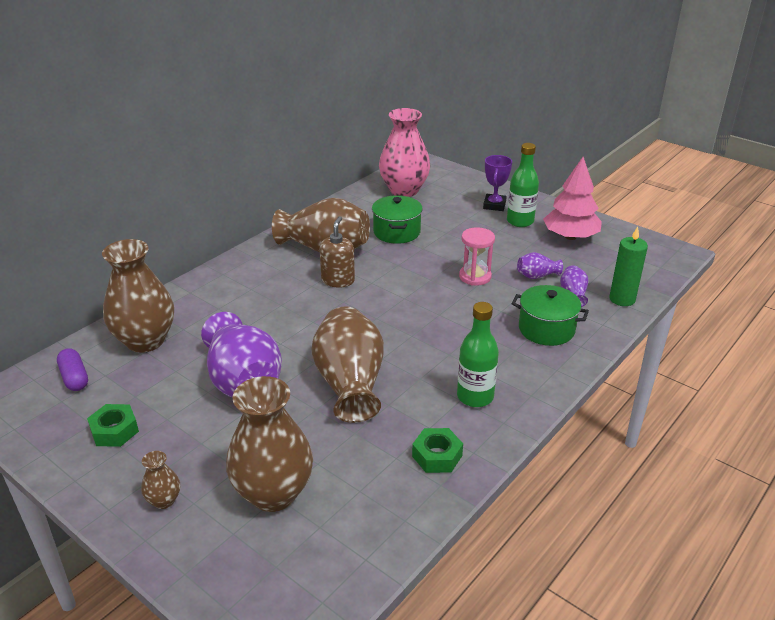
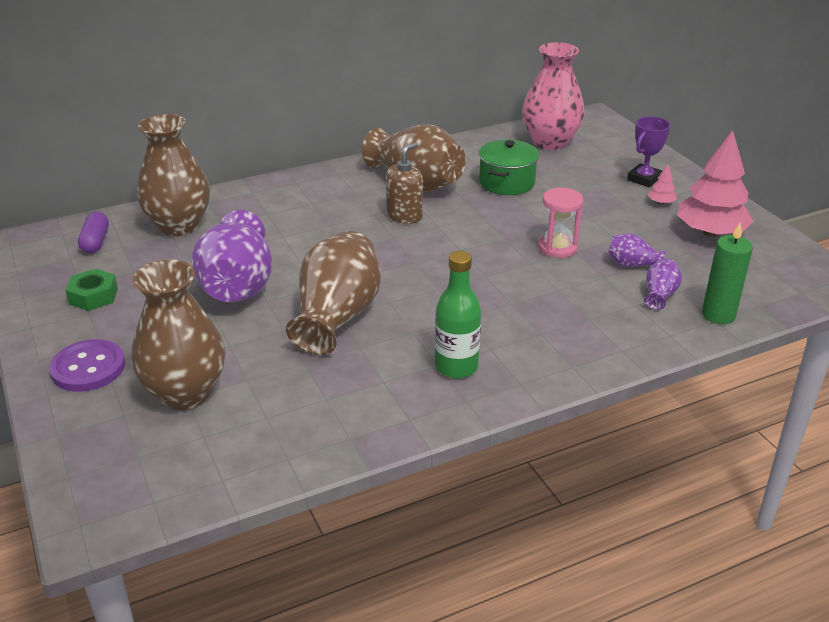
camera: 25 degrees right, 0 degrees up
(164, 500) = (88, 368): brown vase -> purple button
(437, 456) = (368, 410): green nut -> none
(520, 221) = (661, 202): green bottle -> pink tree
(546, 329) = (596, 322): green pot -> none

